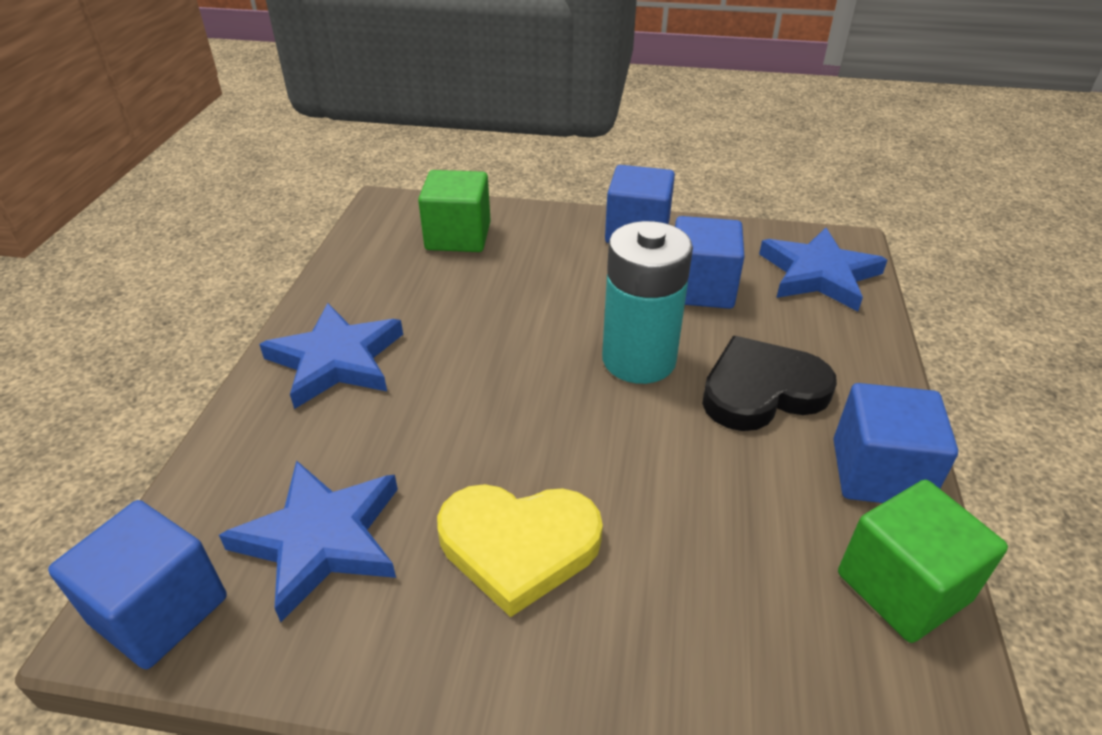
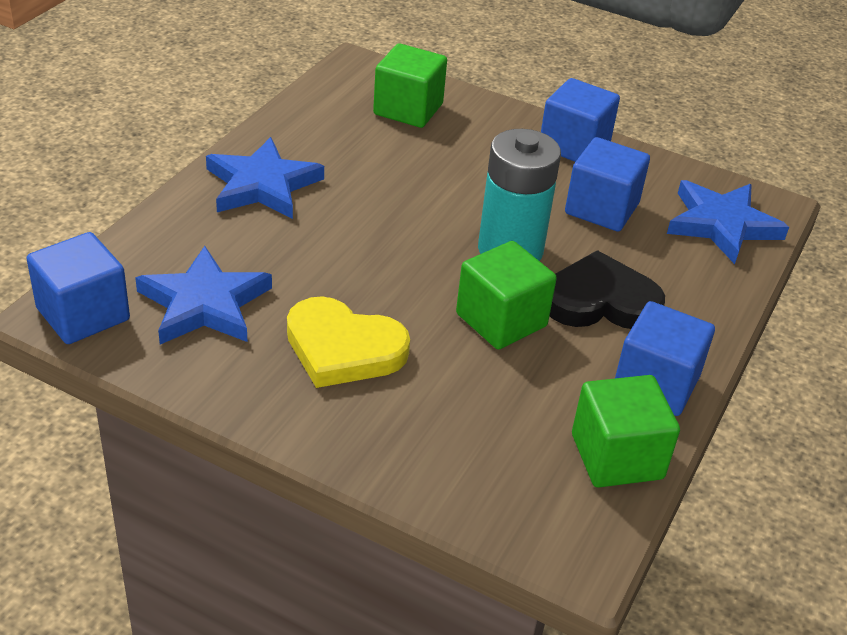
camera: 15 degrees right, 0 degrees up
(676, 447) = (501, 320): none -> green cube

